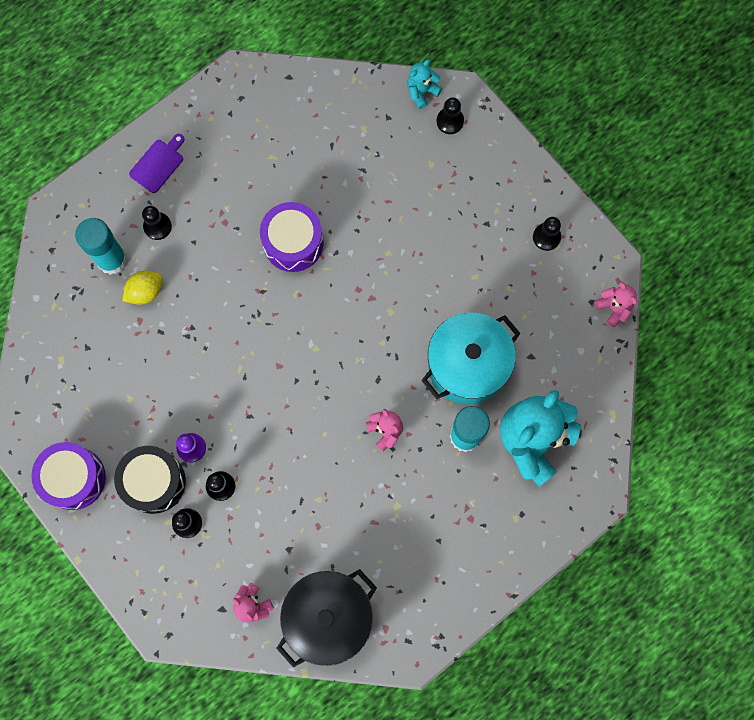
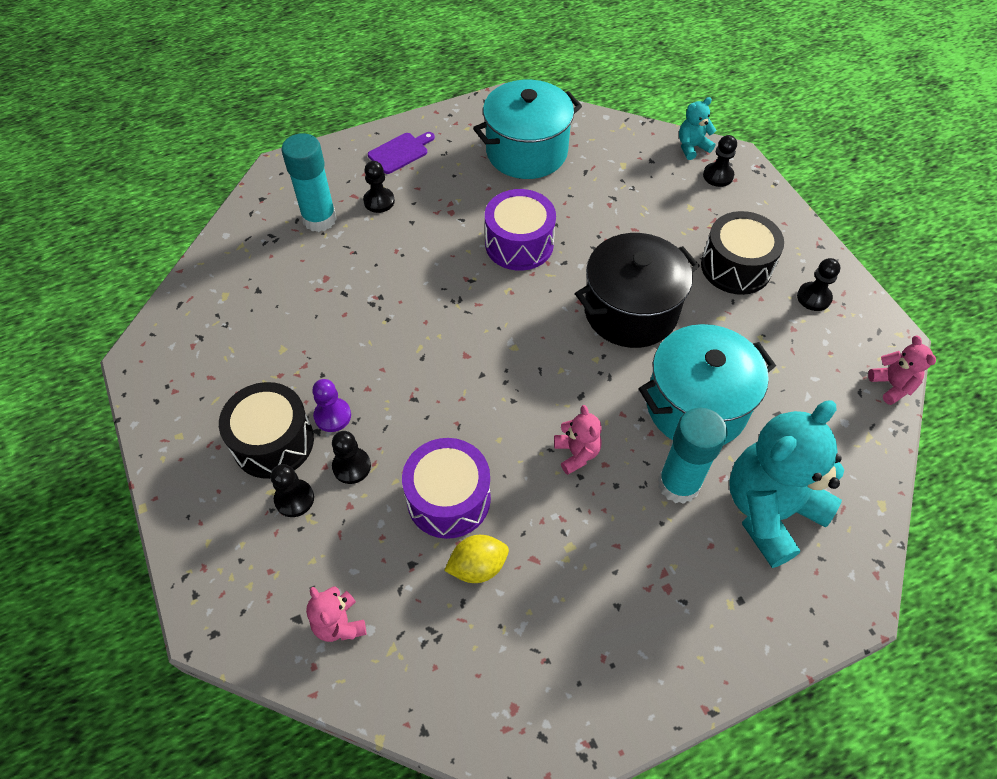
camera: 15 degrees right, 20 degrees down
(74, 478) = (182, 415): purple drum -> purple drum (448, 499)
(145, 291) = (343, 254): yellow lemon -> yellow lemon (478, 567)
(273, 135) = (526, 152): none -> turquoise pot
(328, 617) = (437, 669): black pot -> black pot (630, 311)
(479, 221) = (736, 267): none -> black drum

